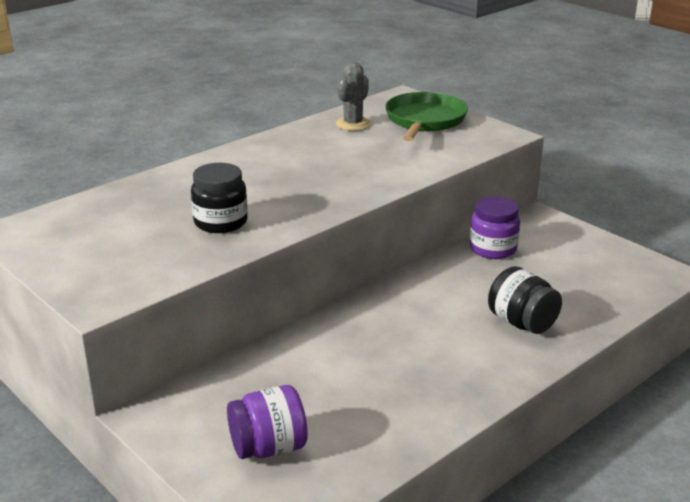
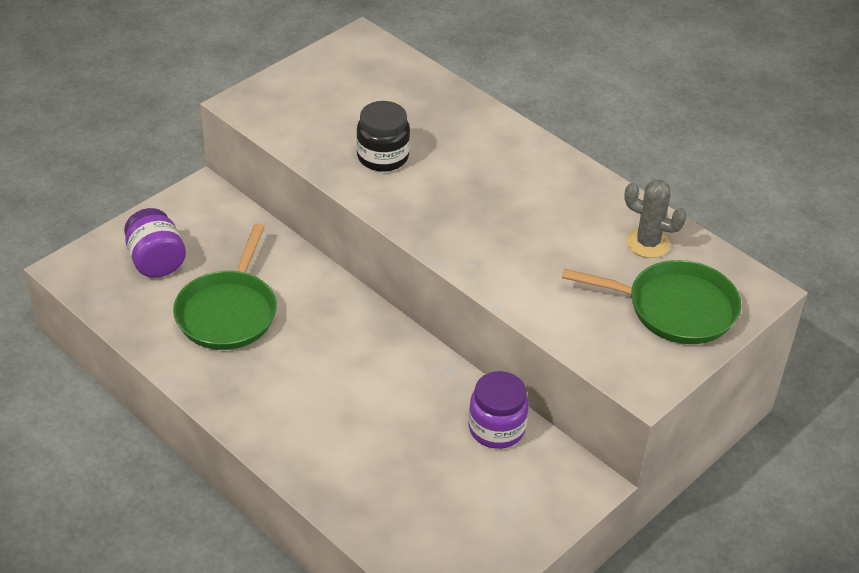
camera: 85 degrees right, 15 degrees up
(357, 390) = (228, 312): none -> green pan
(522, 323) = (337, 439): black jar -> none

